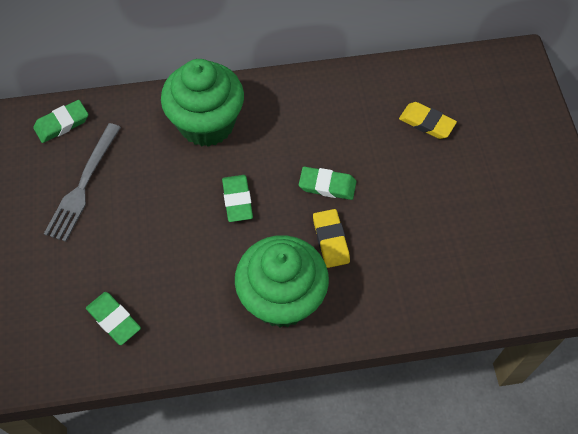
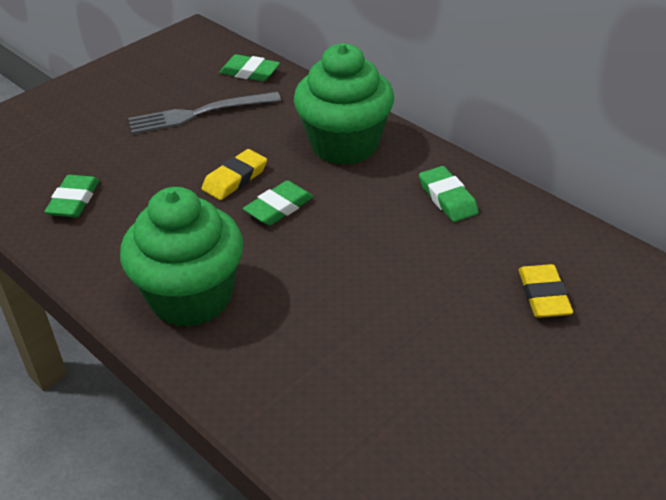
camera: 55 degrees right, 20 degrees down
(327, 185) = (365, 259): green eraser -> green eraser (447, 198)
(331, 240) = (299, 297): yellow eraser -> yellow eraser (235, 179)

